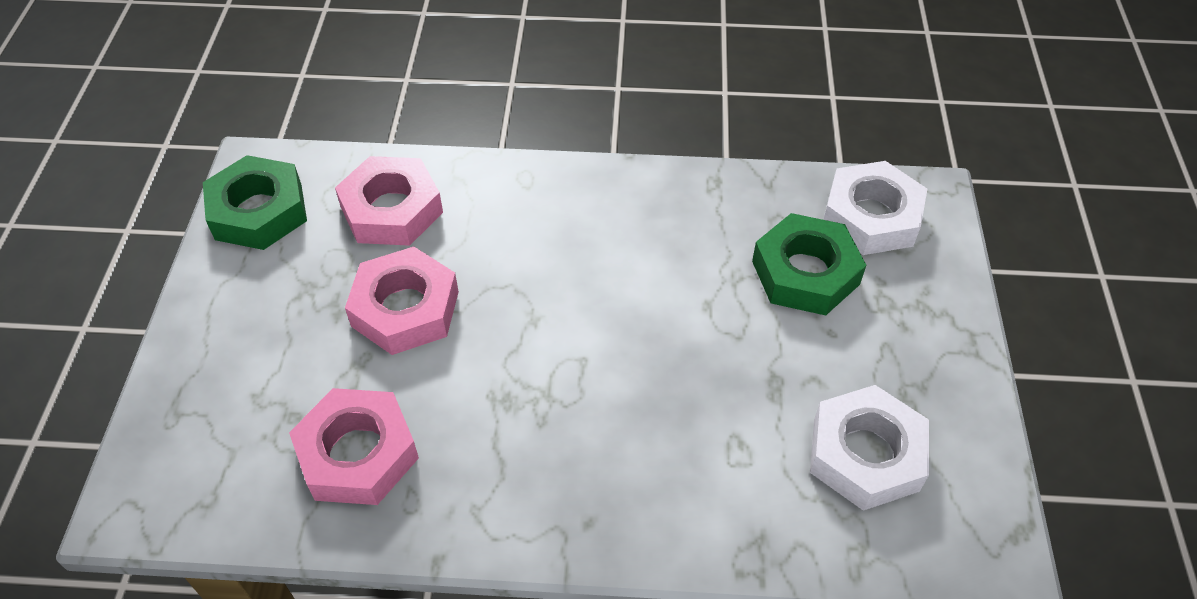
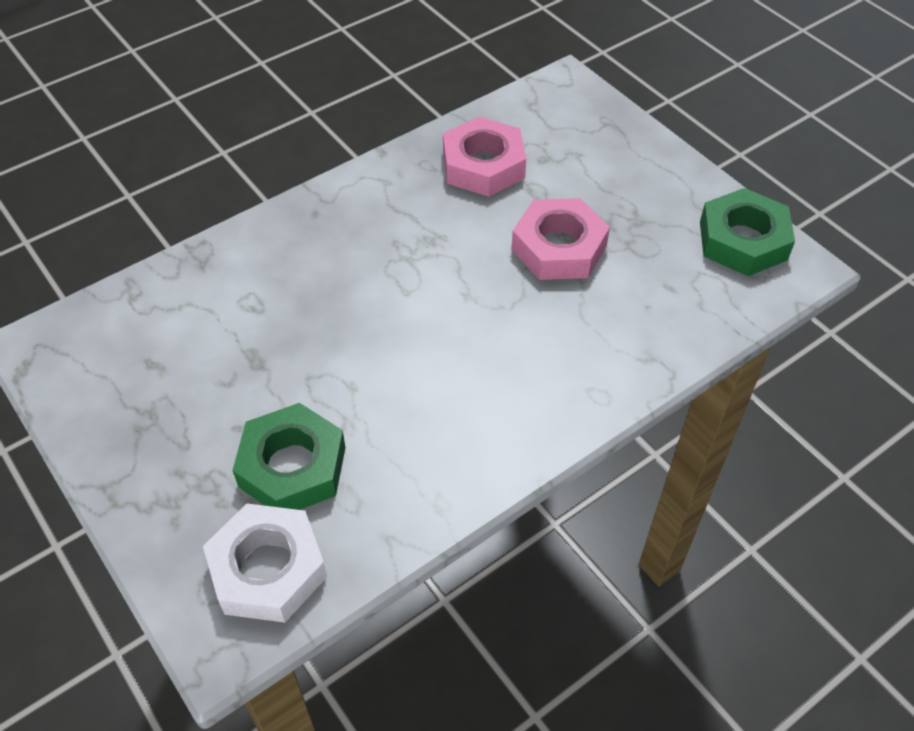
camera: 140 degrees right, 0 degrees up
(391, 210) = (660, 301): pink nut -> none
(865, 454) = (159, 353): white nut -> none

